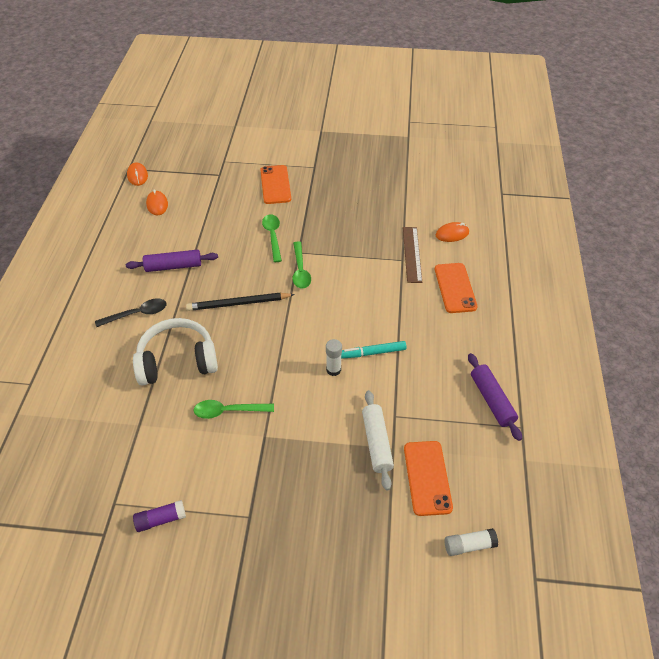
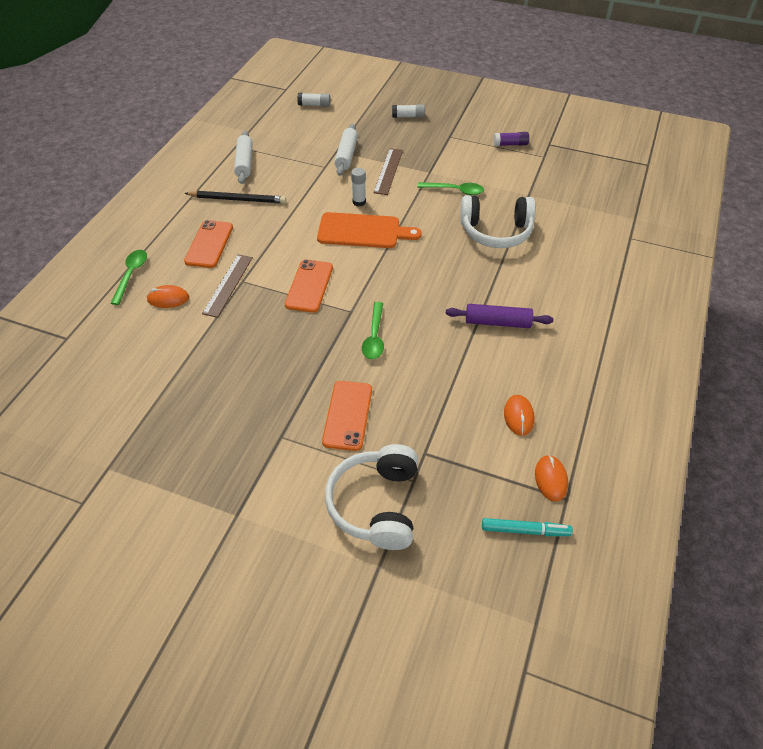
camera: 165 degrees left, 0 degrees up
(137, 314) = (536, 278): black spoon -> none
(238, 303) = (431, 269): black pencil -> black pencil (238, 199)
(243, 147) = (376, 504): none -> white headphones
(300, 270) = (356, 290): green spoon -> green spoon (131, 275)
(315, 426) = (388, 171): none -> brown ruler
(316, 332) = (363, 231): none -> orange cutting board
(319, 551) = (408, 116): none -> white glue stick
(373, 353) = (319, 207): turquoise marker -> turquoise marker (525, 530)
(427, 477) = (321, 134): orange phone -> orange phone (309, 286)
(491, 400) = (244, 163): purple rolling pin -> white rolling pin

